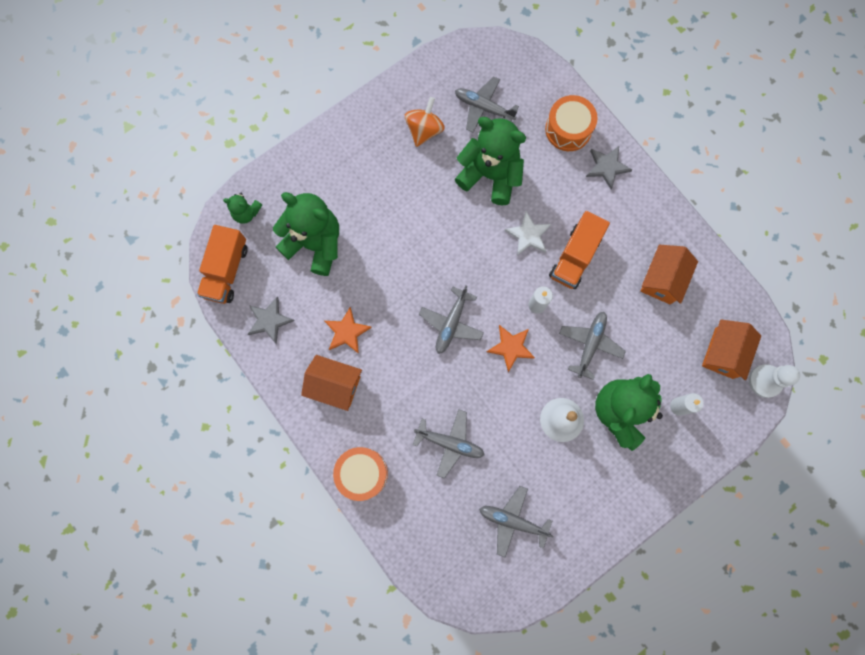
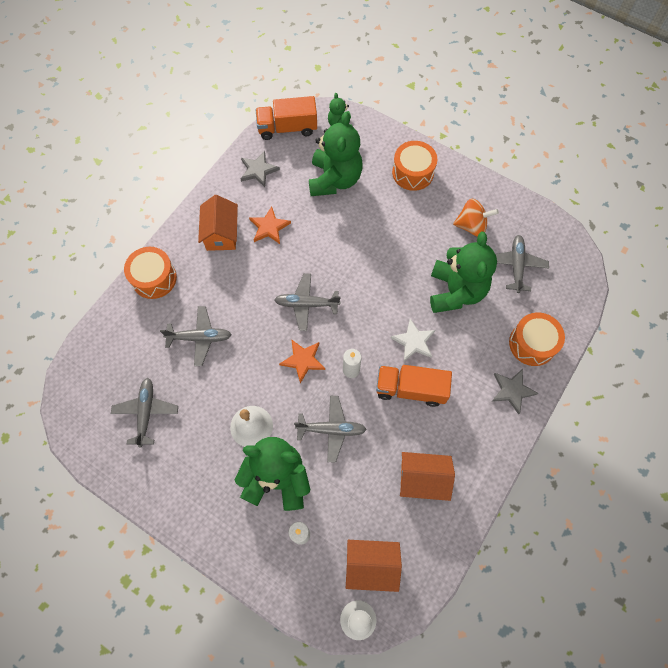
camera: 70 degrees right, 10 degrees down
(339, 161) = (413, 172): none -> orange drum
(450, 443) = (200, 338): grey plane -> grey plane turned 90 degrees counterclockwise

